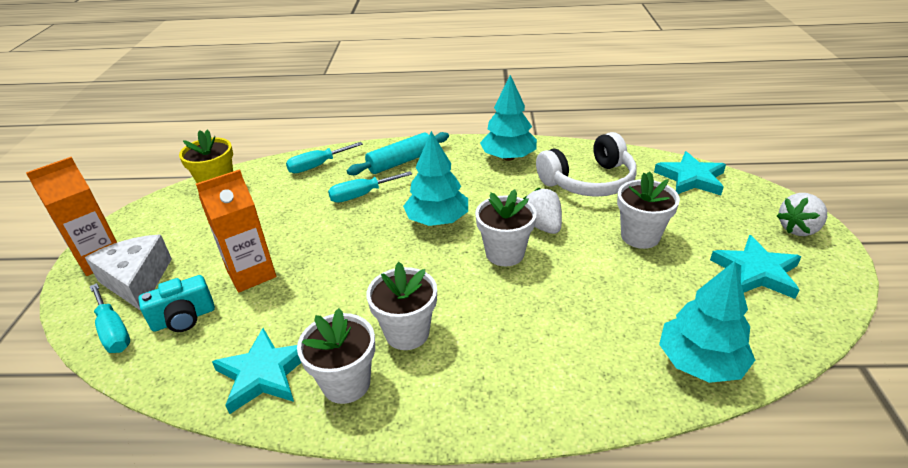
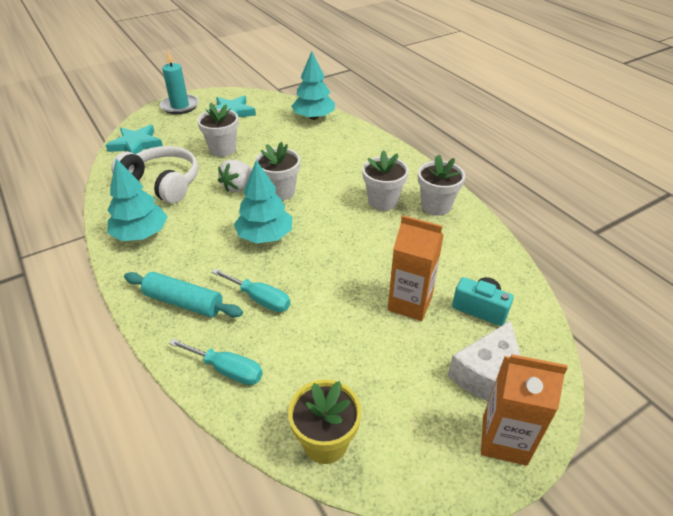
camera: 125 degrees left, 5 degrees up
(113, 331) = (532, 340): turquoise screwdriver -> none
(264, 373) = (466, 239): turquoise star -> none
(798, 229) = (180, 106): white strawberry -> turquoise candle

